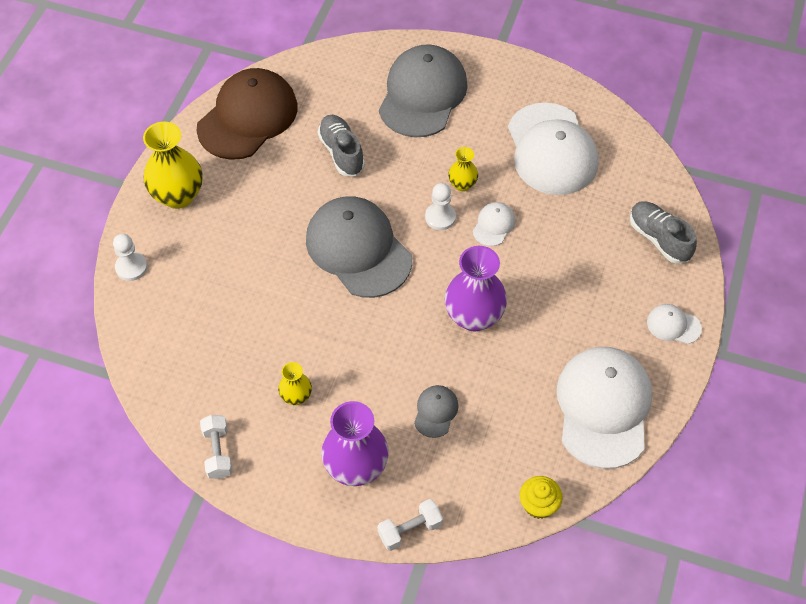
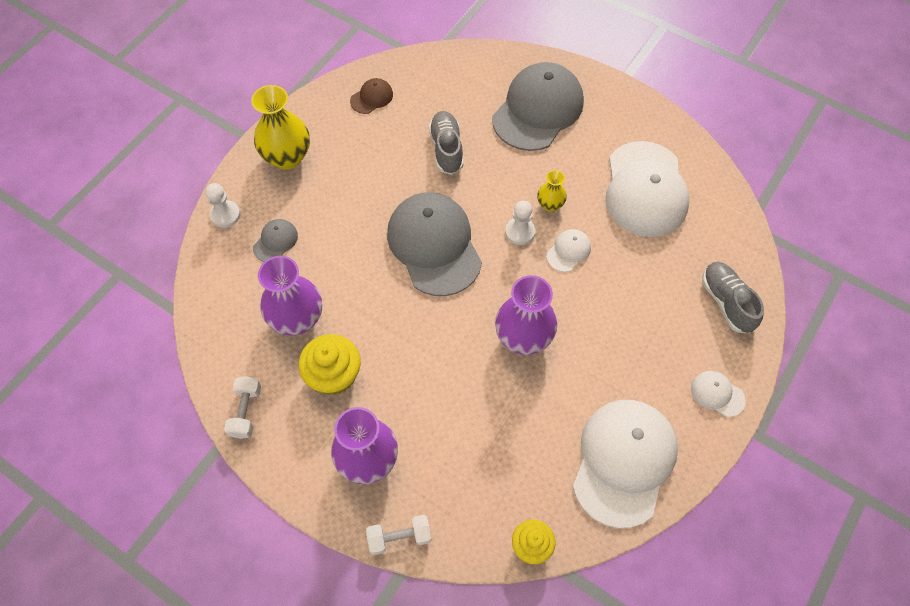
camera: 15 degrees right, 5 degrees up
(241, 352) = (297, 319): none -> purple vase
(248, 117) = (372, 97): brown cap -> brown cap, size x0.43
(296, 396) = (334, 375): yellow vase -> yellow cupcake
(435, 411) = (459, 424): grey cap -> grey cap (275, 241)

